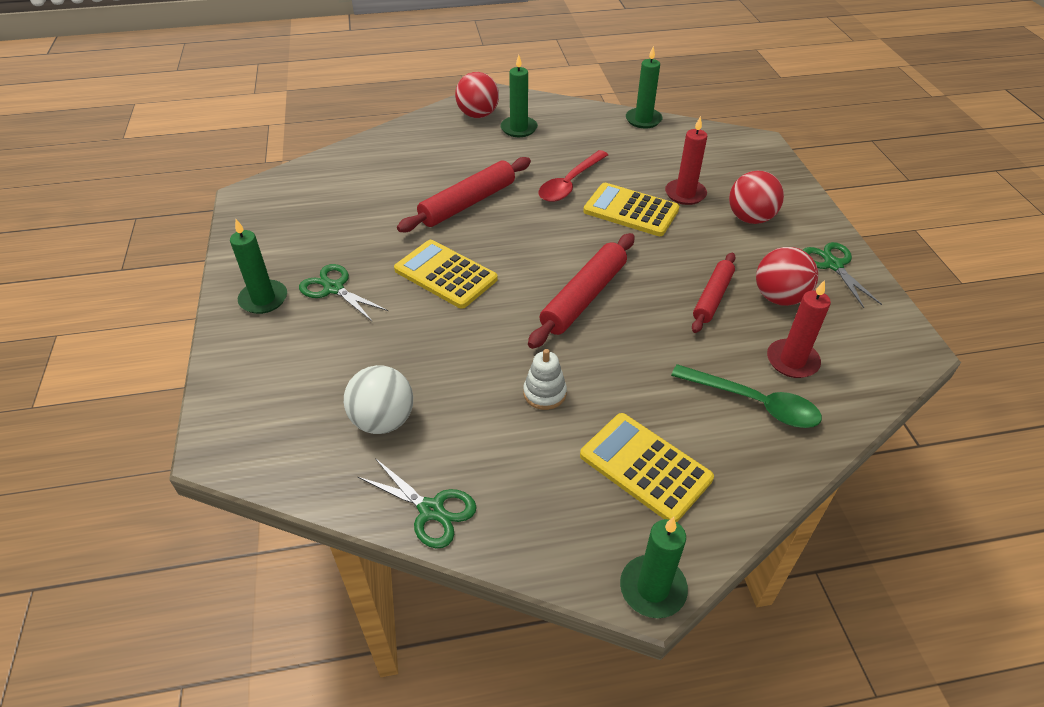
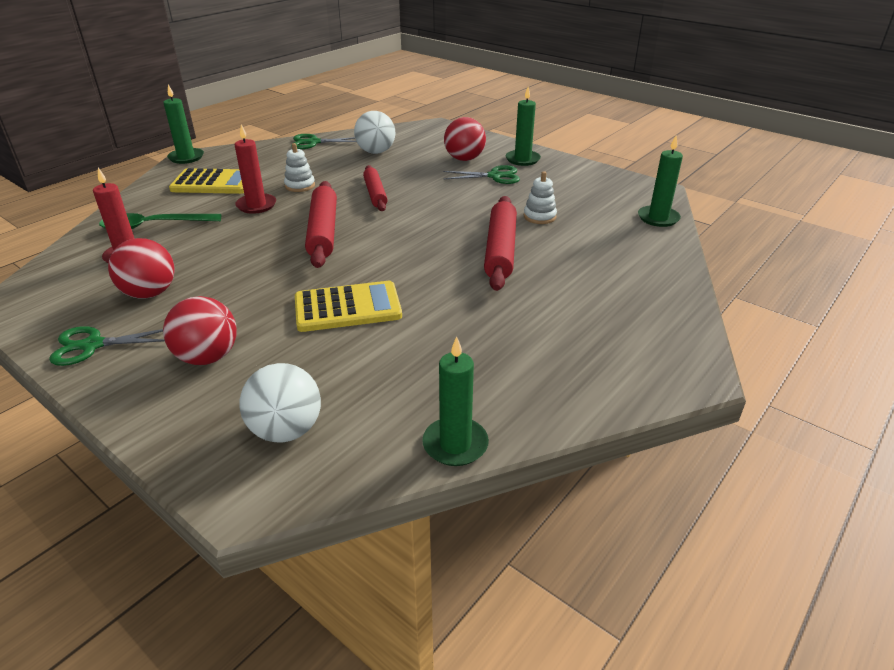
camera: 140 degrees right, 10 degrees down
(387, 217) = (539, 216): none -> white stacking toy
(445, 274) = (439, 206): yellow calculator -> none
(478, 115) = (650, 336): red ball -> red ball (464, 159)
(519, 128) = (580, 342): green candle -> green candle (658, 218)
(570, 183) = (438, 306): red spoon -> none
(685, 194) = (303, 352): red candle -> red candle (256, 205)
(712, 297) = (214, 270): red rolling pin -> red rolling pin (375, 194)
(722, 159) = (286, 430): none -> white ball
(833, 265) = (92, 345): green scissors -> green scissors turned 135 degrees clockwise

